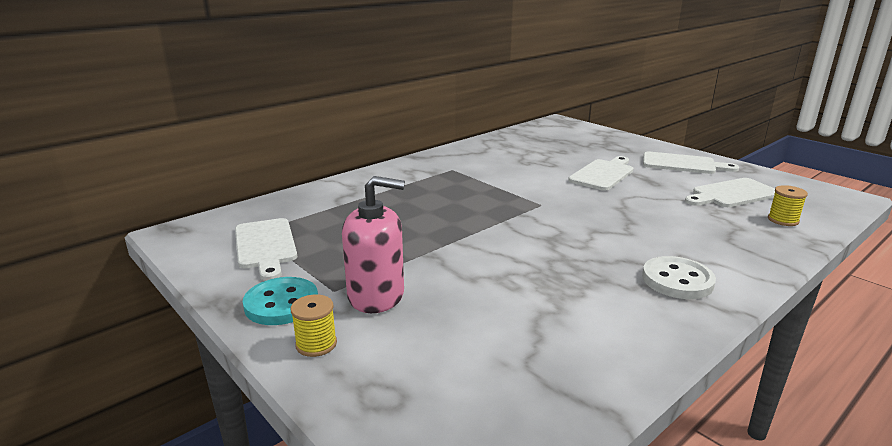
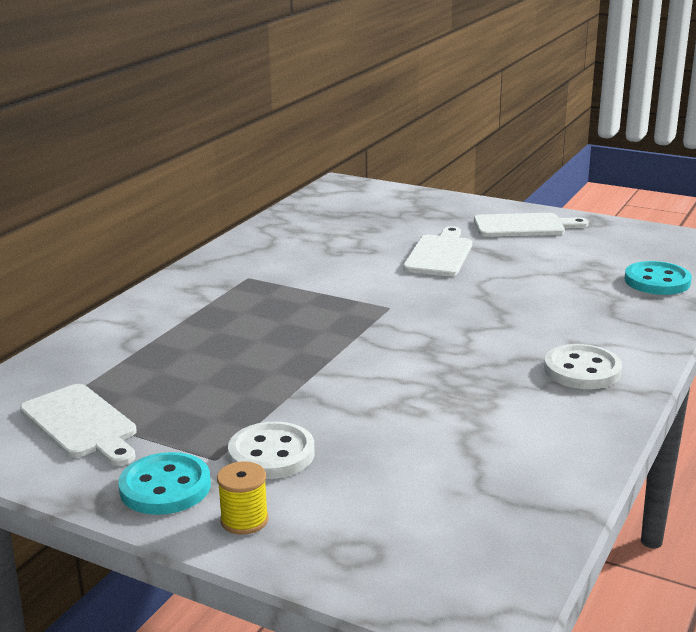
camera: 20 degrees left, 0 degrees up
(376, 295) = (271, 454): pink soap dispenser -> white button
(732, 194) = (594, 258): white cutting board -> none
(783, 220) = (657, 281): yellow spool -> turquoise button

